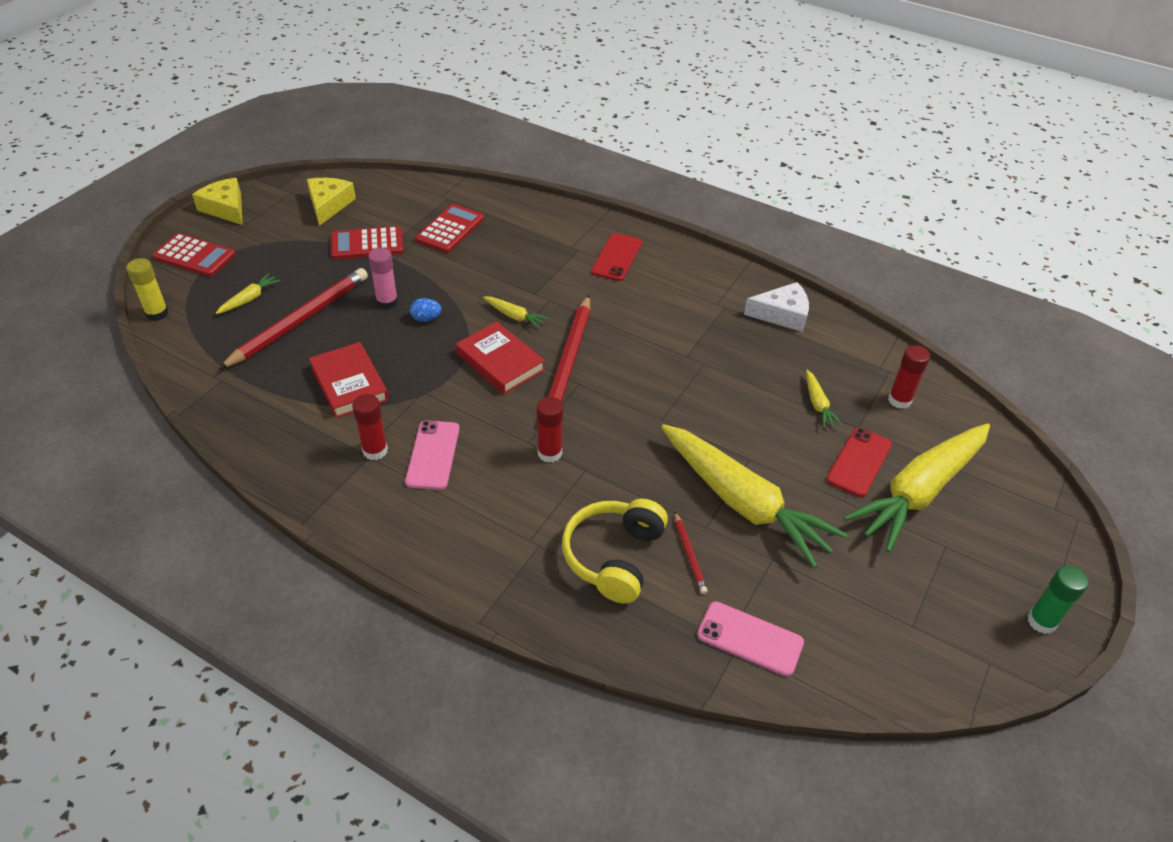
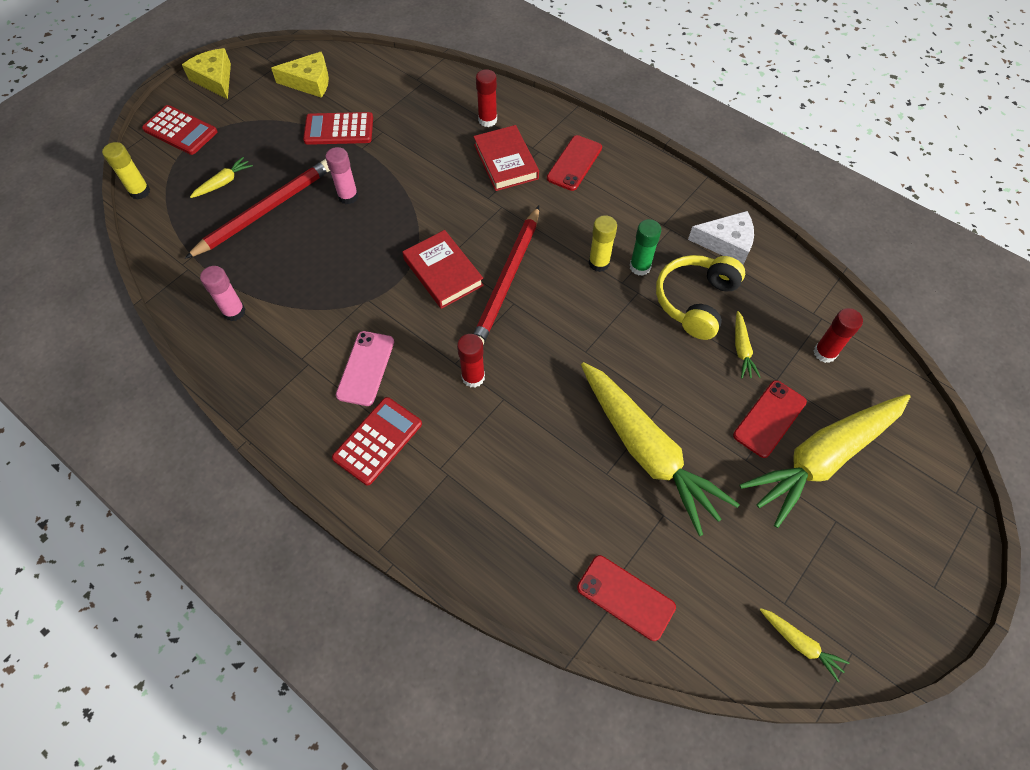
camera: 10 degrees right, 15 degrees up
(279, 415) = (234, 312): none -> pink glue stick
(329, 205) = (309, 82): yellow cheese -> yellow cheese turned 75 degrees clockwise
(349, 384) = (301, 284): red book -> red book (505, 162)
(375, 451) = (314, 358): red glue stick -> red glue stick (487, 120)
(426, 319) = (381, 218): blue egg -> none
(450, 229) = (419, 118): red calculator -> red calculator (378, 441)
(514, 316) = (465, 222): yellow carrot -> yellow carrot (800, 644)
(614, 557) = (514, 495): yellow headphones -> yellow headphones (696, 301)
(659, 341) = (599, 263): none -> yellow glue stick
(689, 554) = (585, 501): red pencil -> none
(750, 639) = (625, 597): pink phone -> red phone
(1041, 621) = (913, 615): green glue stick -> green glue stick (640, 267)

